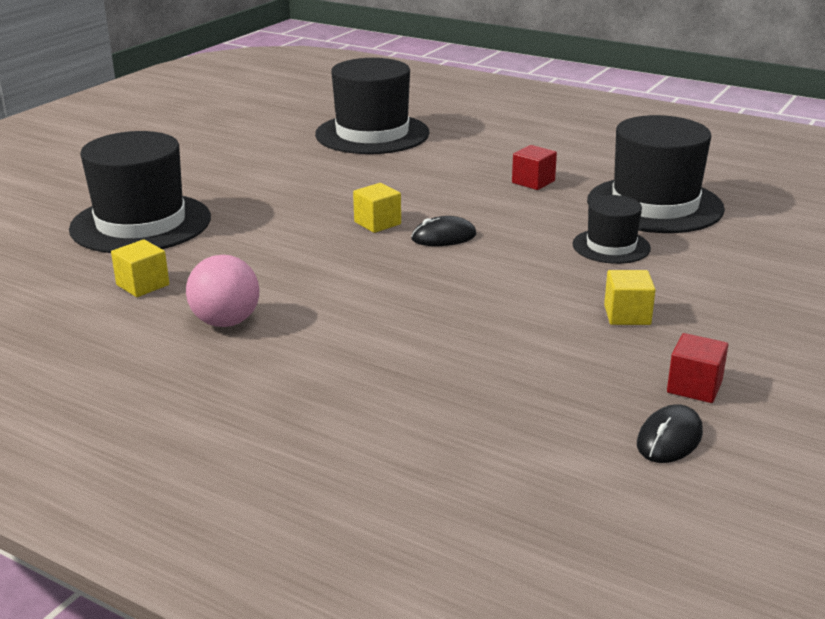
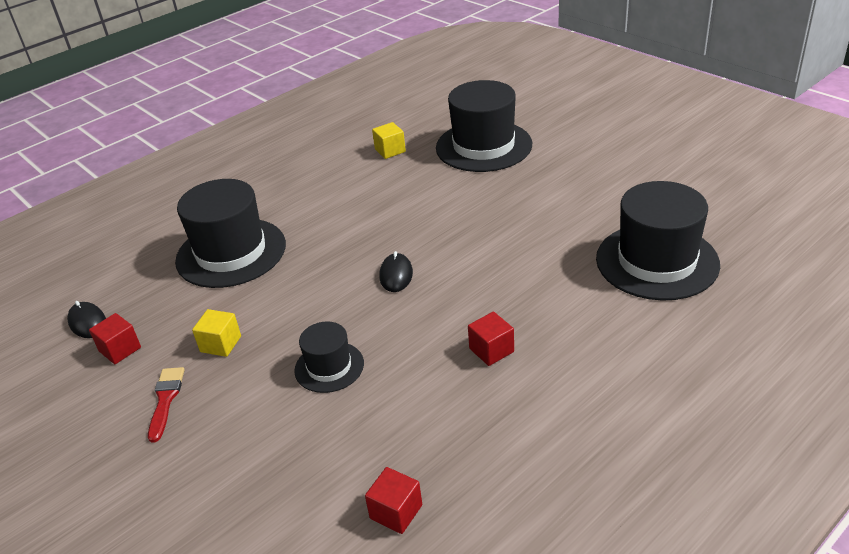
camera: 110 degrees right, 10 degrees up
(226, 322) = (326, 178): pink ball -> none
(377, 223) = (437, 245): yellow cube -> none
(654, 205) = (399, 426): black hat -> black hat (231, 252)
(737, 326) = (165, 399): none -> red brush
(738, 194) = (396, 512): none -> red cube

